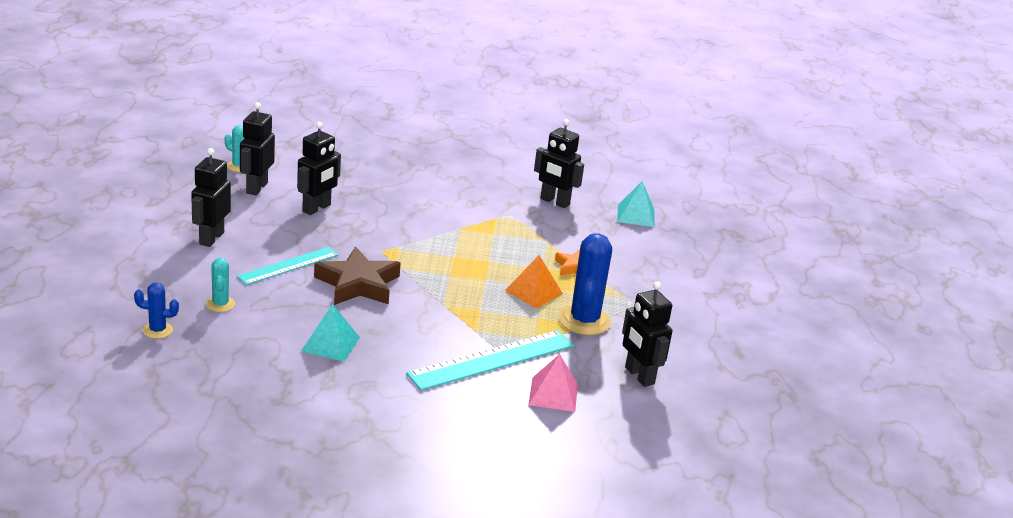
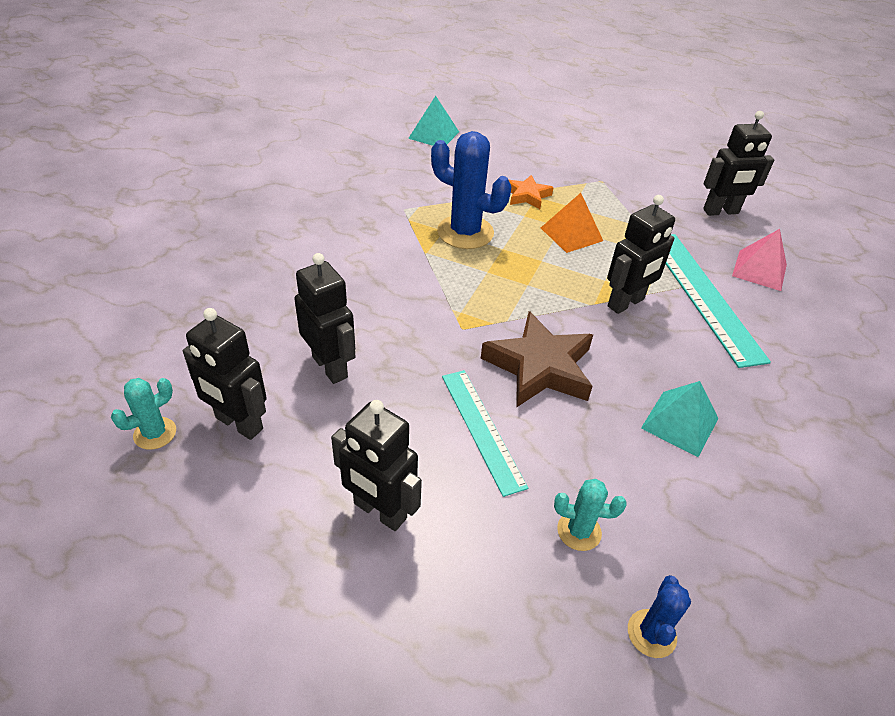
camera: 70 degrees left, 15 degrees up
(554, 202) = (389, 173): black robot -> black robot (626, 303)
(584, 321) = (627, 217): blue cactus -> blue cactus (465, 232)

